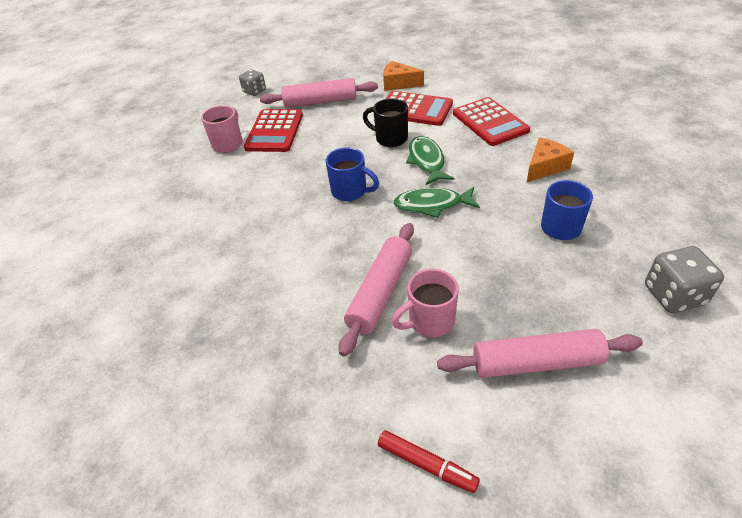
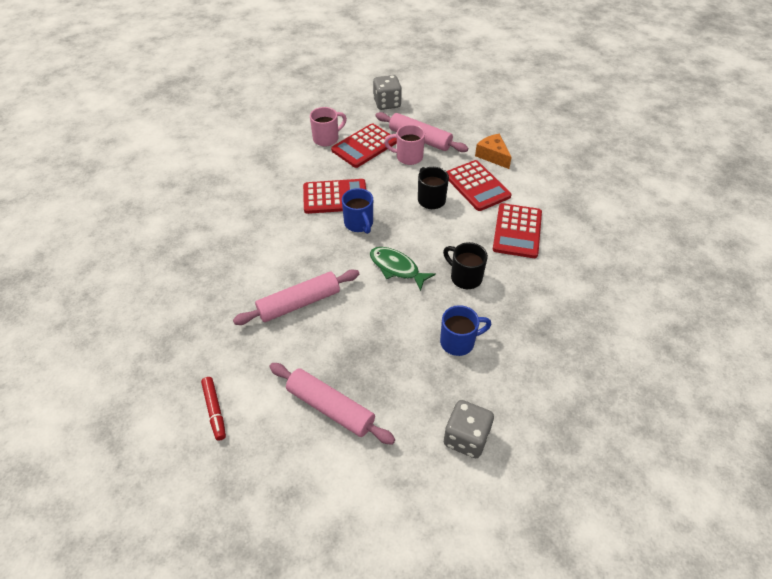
camera: 35 degrees right, 5 degrees up
(254, 91) = (387, 103): grey dice -> grey dice, size x1.51
(298, 184) = (335, 197): none -> red calculator
(427, 161) = (433, 233): green fish -> none
(429, 321) = (304, 340): pink mug -> pink mug (408, 157)
(497, 177) = (465, 277): none -> black mug
(545, 167) = (508, 292): orange cheese -> none

